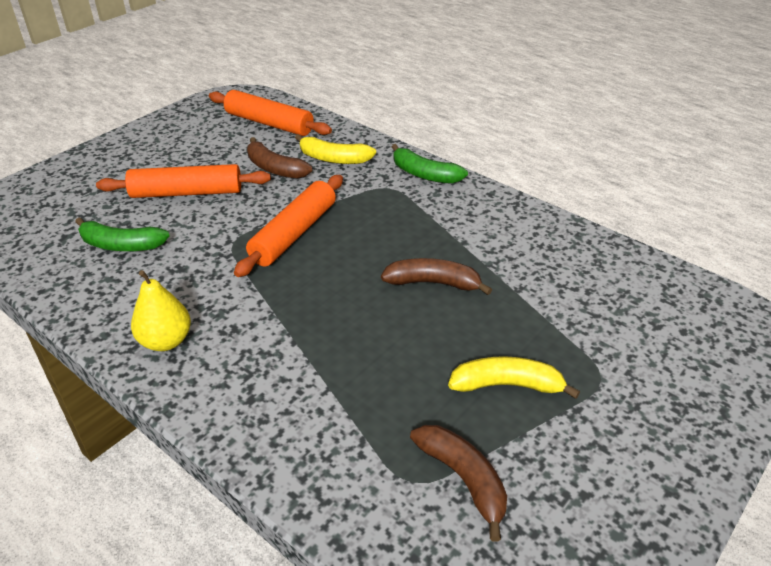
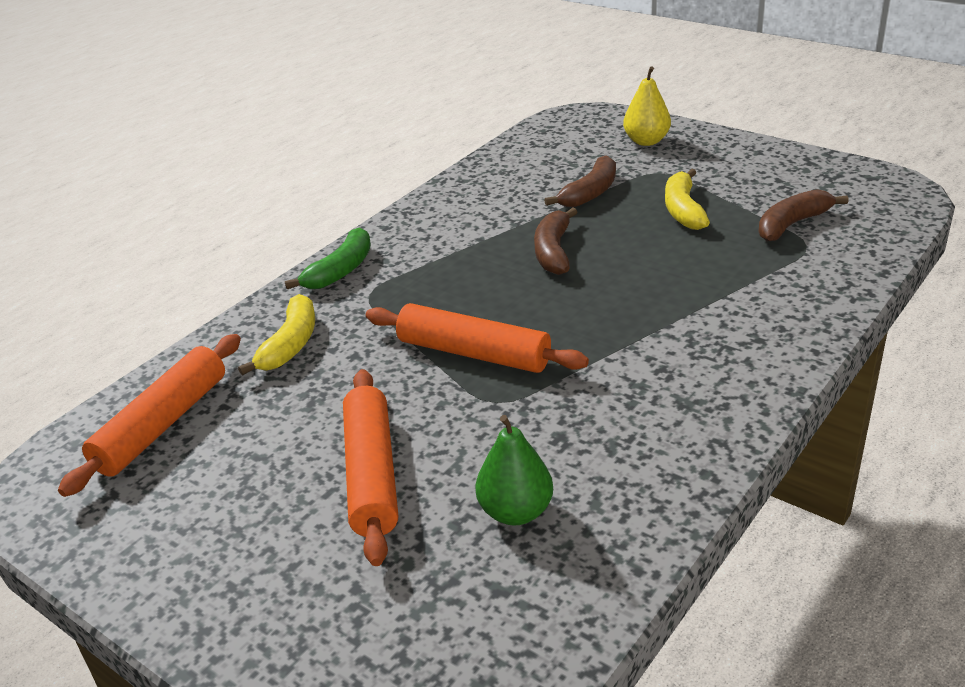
camera: 90 degrees left, 5 degrees down
(121, 245) = (515, 511): green banana -> green pear
(166, 341) = (699, 416): yellow pear -> yellow pear (646, 141)
(275, 168) = (310, 395): brown banana -> brown banana (590, 193)

